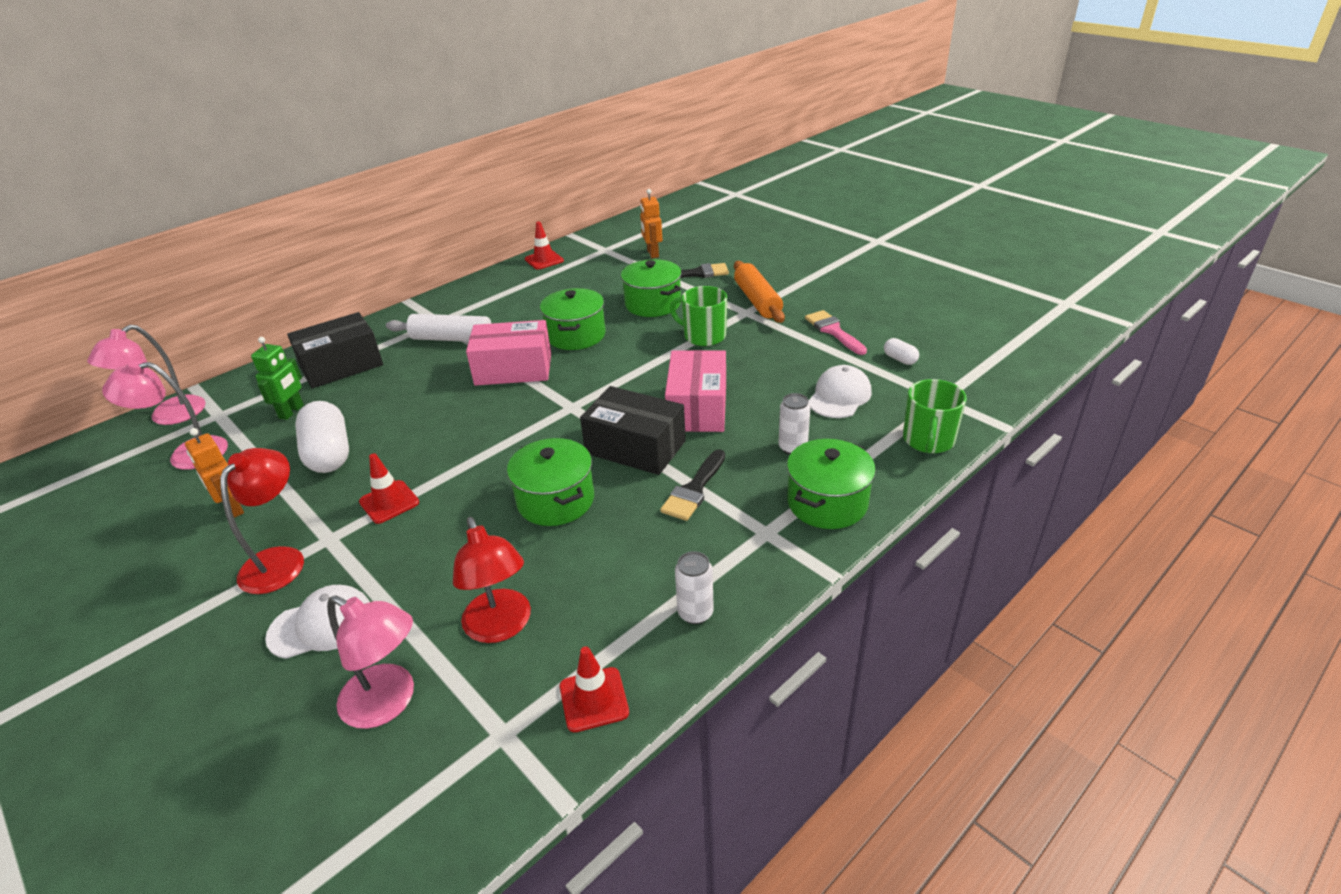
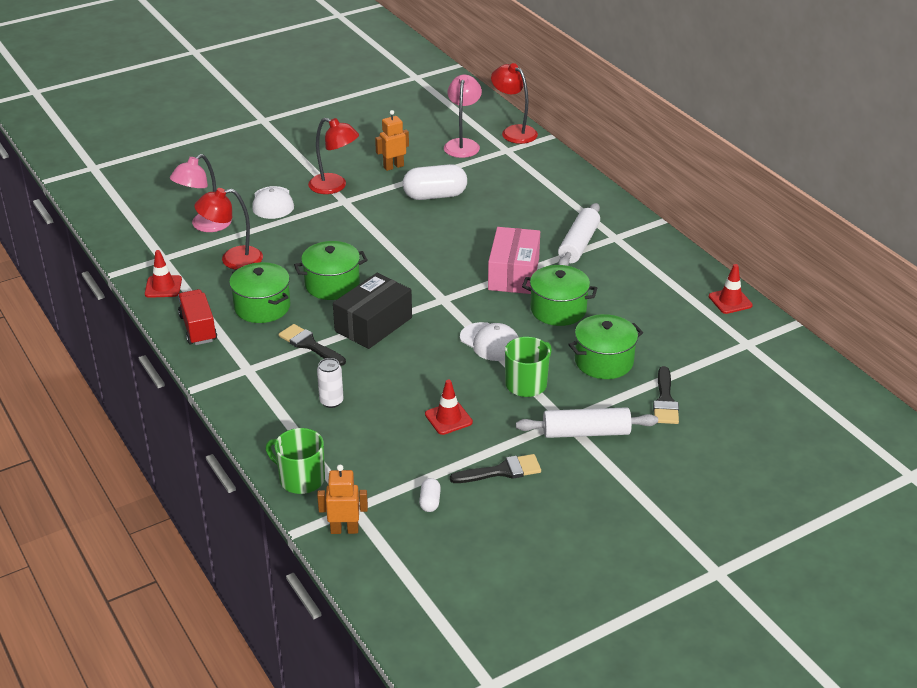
camera: 100 degrees right, 0 degrees up
(168, 416) = (514, 132): pink lamp -> red lamp
(292, 412) = (496, 178): green robot -> none
(341, 366) = (555, 194): black box -> none
(389, 502) = (368, 220): red traffic cone -> red traffic cone (448, 418)
(652, 254) = (726, 376): orange robot -> orange robot (344, 529)
(695, 613) = (198, 328): white can -> red truck
(697, 408) = (410, 362): pink box -> none
(757, 301) = (586, 432): orange rolling pin -> white rolling pin
(827, 502) = (260, 403): green pot -> green pot (262, 307)
(833, 331) = (502, 471): pink brush -> black brush
(839, 396) = (388, 445): white cap -> white cap (490, 342)
(900, 359) = (430, 502): white capsule -> white capsule turned 60 degrees counterclockwise

